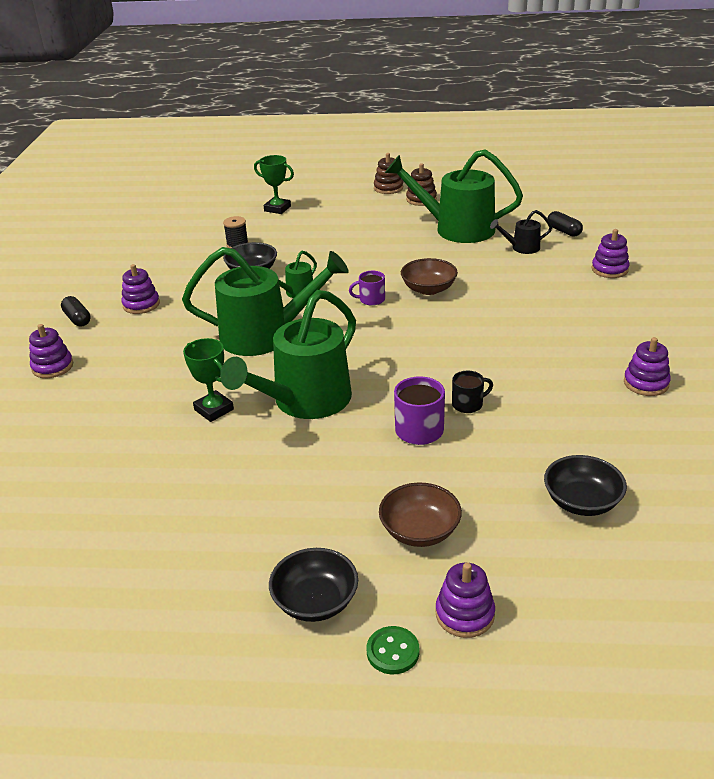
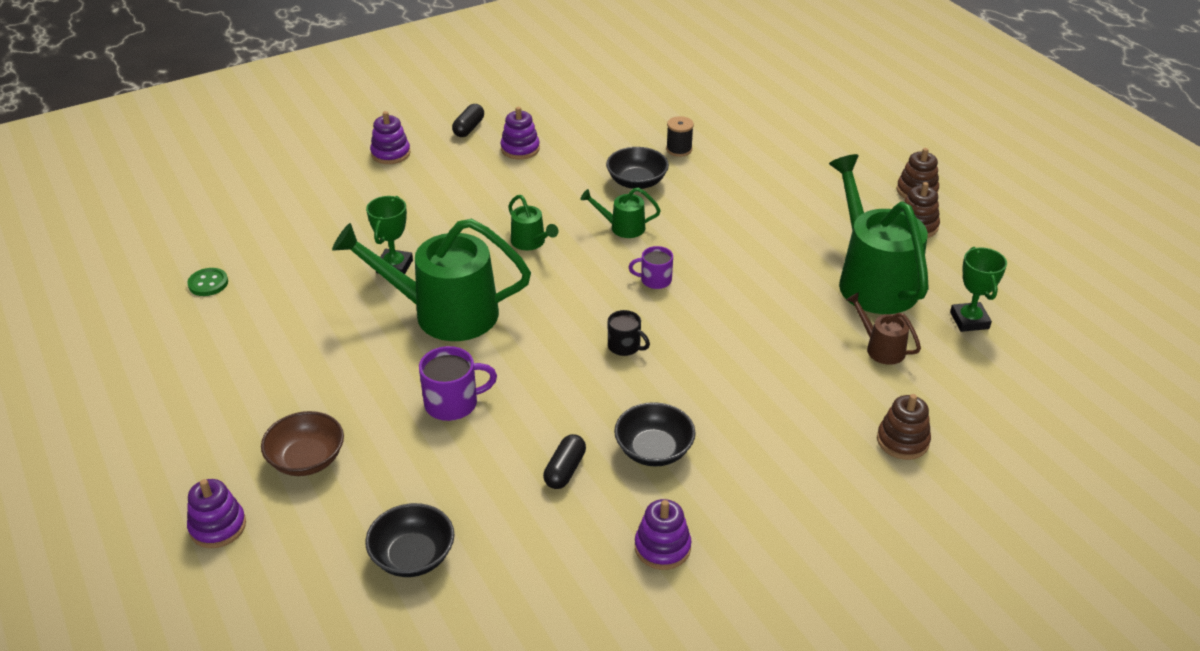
camera: 55 degrees right, 5 degrees up
(266, 335) = (531, 243): green watering can -> green watering can, size x0.45
(277, 209) = (780, 139): green trophy -> green trophy (969, 320)
(315, 601) = (190, 432): black bowl -> black bowl (654, 450)
(371, 299) = (655, 280): purple mug -> purple mug turned 45 degrees counterclockwise
(393, 651) = (156, 499): green button -> green button (208, 283)
(428, 289) = (713, 311): brown bowl -> none
(468, 404) = (518, 421): black mug -> black mug (625, 346)
(521, 248) = (880, 348): black watering can -> brown watering can
(564, 231) = (963, 369): black capsule -> black capsule (565, 470)
(609, 269) = (902, 441): purple stacking toy -> brown stacking toy

